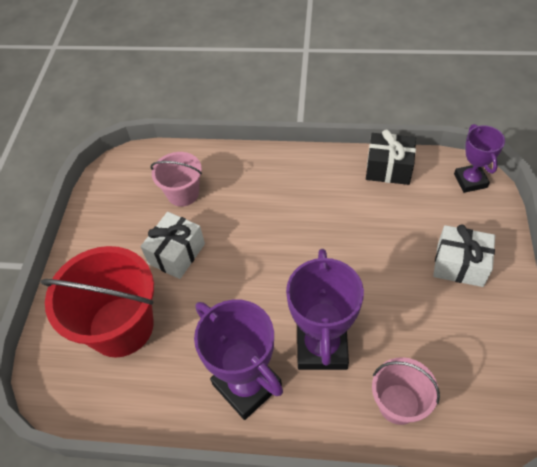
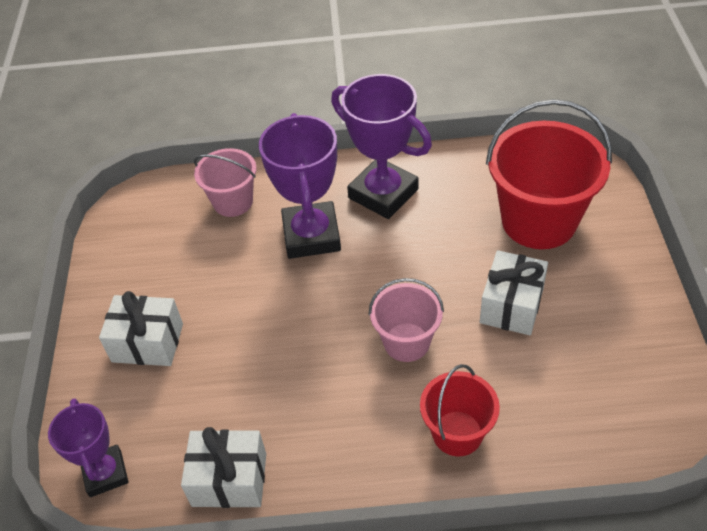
camera: 170 degrees right, 5 degrees down
(183, 193) = (542, 391): pink bucket -> pink bucket (406, 342)
(244, 177) = (457, 433): none -> red bucket
(388, 168) = (229, 479): black gift -> white gift

